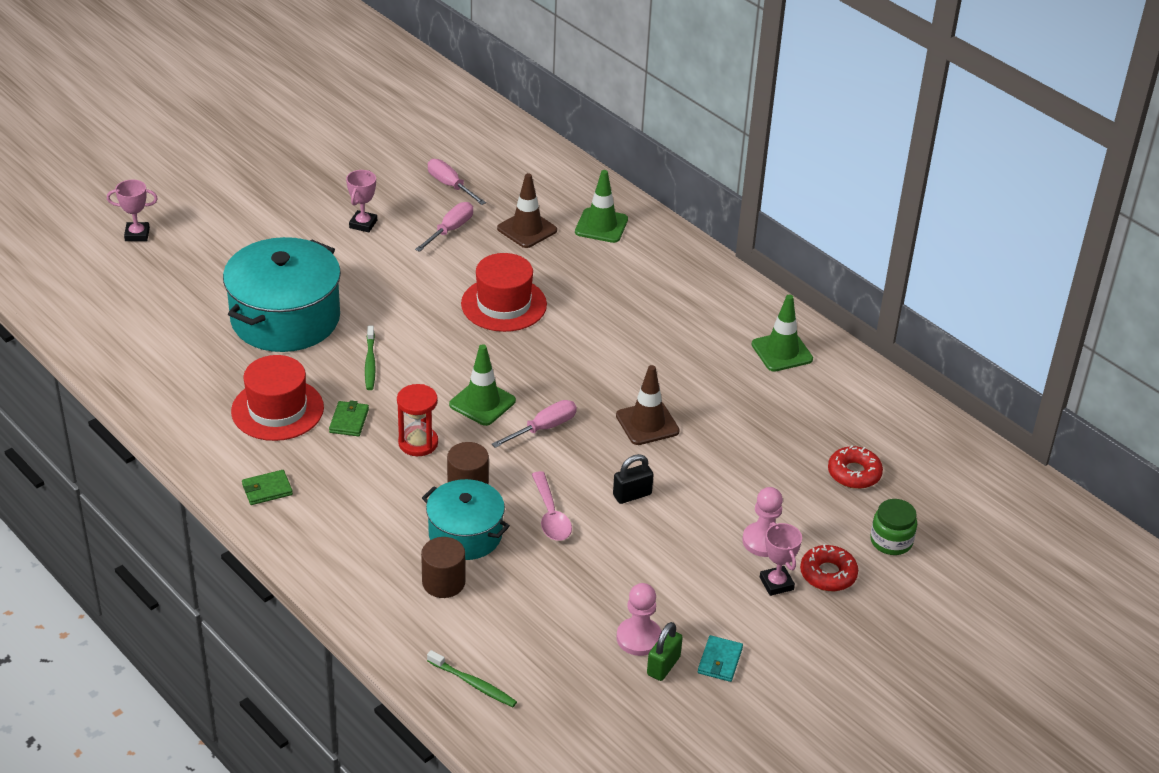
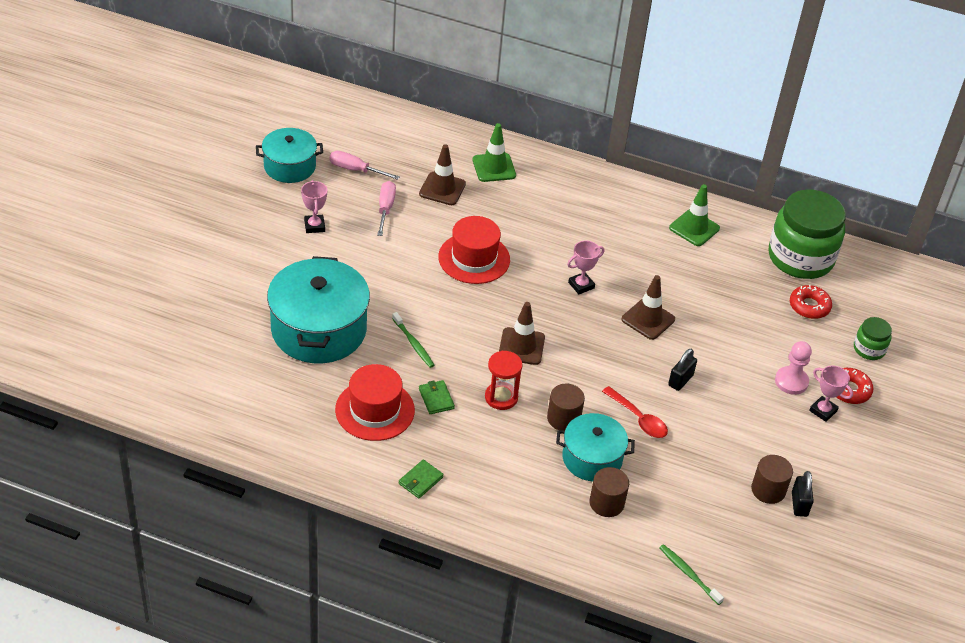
camera: 30 degrees left, 5 degrees up
(137, 234) = (137, 297): pink trophy -> pink trophy (581, 285)
(385, 163) = (289, 166): none -> turquoise pot
(474, 684) = (688, 573): green toothbrush -> green toothbrush turned 135 degrees counterclockwise
(482, 403) = (521, 346): green traffic cone -> brown traffic cone
(543, 428) = (580, 350): pink screwdriver -> none
(551, 515) = (638, 419): pink spoon -> red spoon
(639, 638) = (768, 490): pink pawn -> brown cylinder
(663, 666) = (799, 504): green padlock -> black padlock
(720, 661) = (831, 484): turquoise wallet -> none
(887, 421) = (800, 258): none -> green jar

